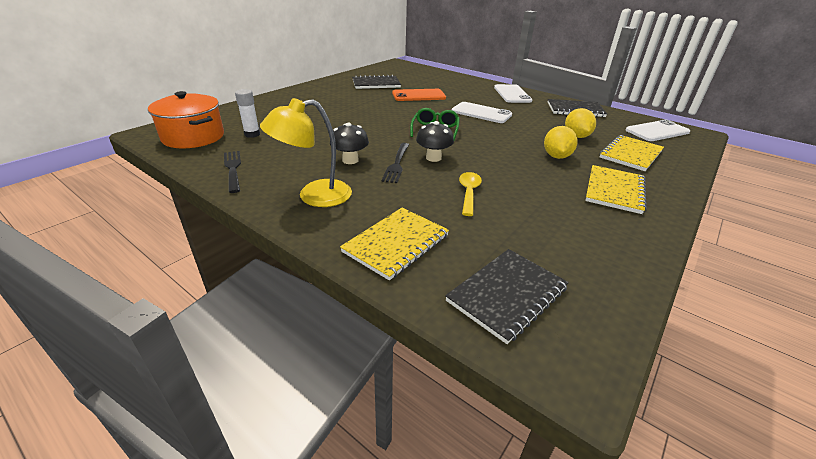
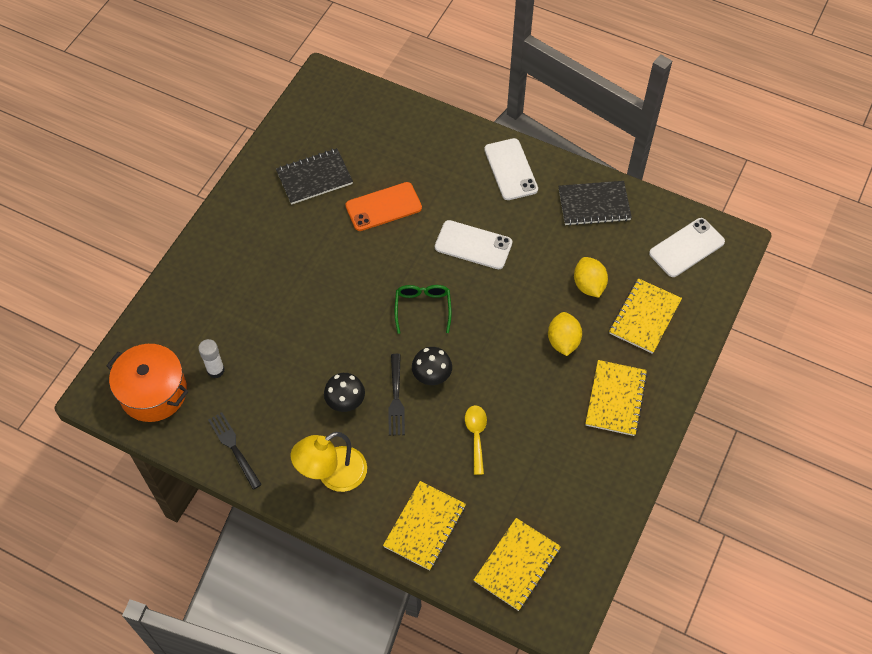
camera: 10 degrees left, 25 degrees up
(507, 295) = (517, 565): black notebook -> yellow notebook

